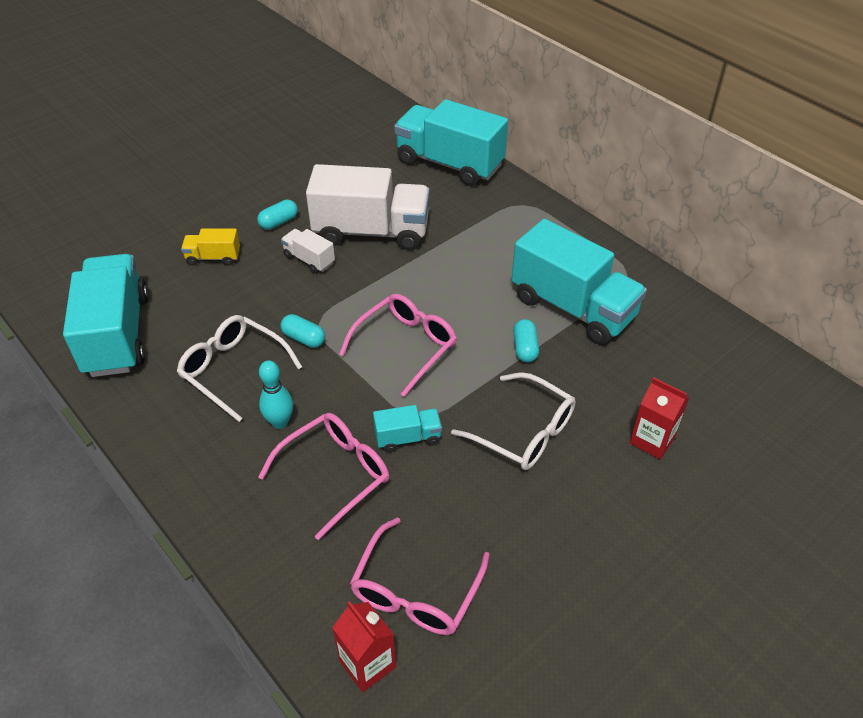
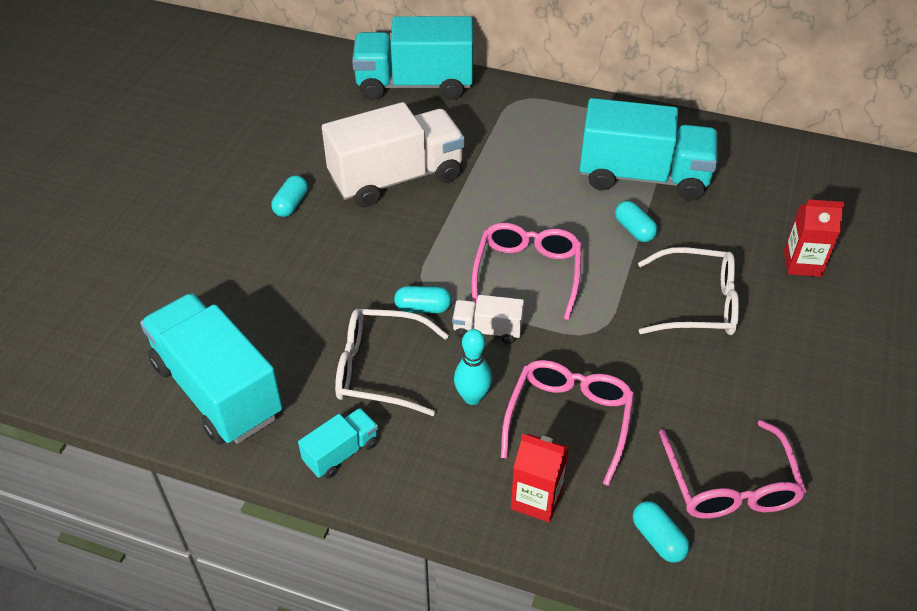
camera: 30 degrees left, 0 degrees up
(213, 257) = (252, 267): yellow truck -> none
(309, 260) = (358, 230): white truck -> white truck (487, 330)
(320, 601) = (658, 539): none -> turquoise capsule
(367, 663) = (746, 568): red carton -> red carton (536, 499)
(408, 438) = (604, 355): turquoise truck -> turquoise truck (341, 453)

